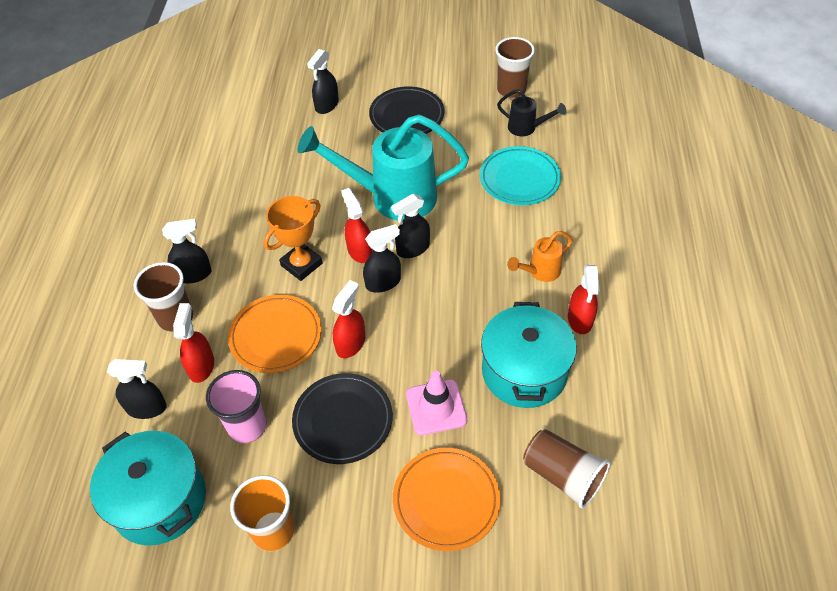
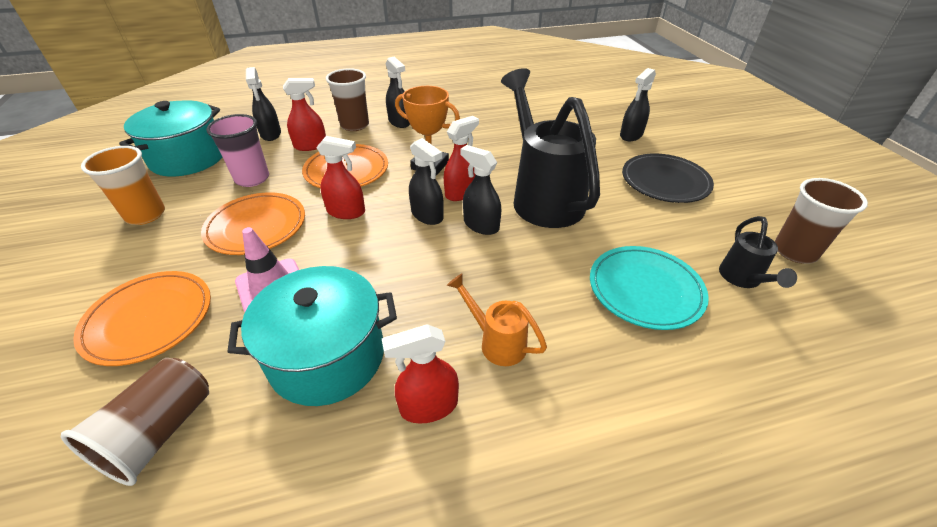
camera: 70 degrees right, 10 degrees down
(326, 105) = (631, 135): black spray bottle -> black spray bottle turned 60 degrees counterclockwise
(343, 420) = (256, 227): black plate -> orange plate
(391, 197) = (542, 196): turquoise watering can -> black watering can

